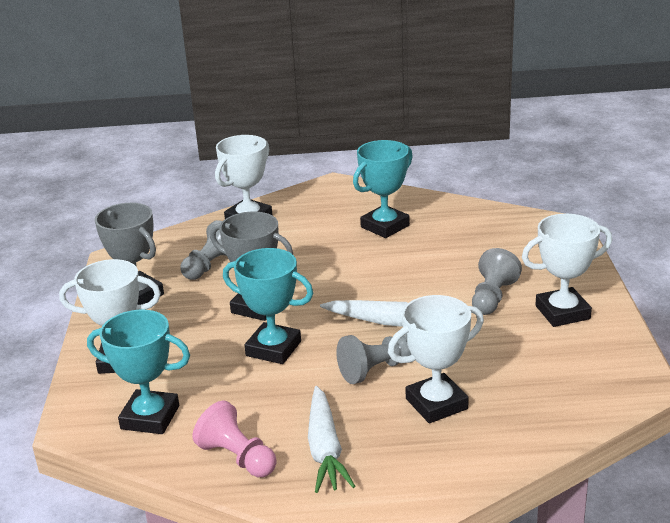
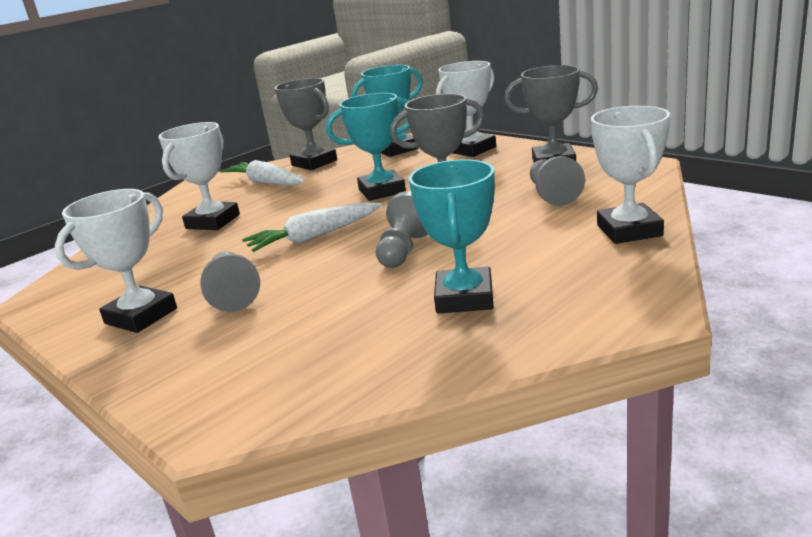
camera: 140 degrees right, 5 degrees down
(237, 458) = (314, 163): pink pawn -> grey trophy
(376, 370) = (283, 215): grey pawn -> grey pawn (405, 250)

